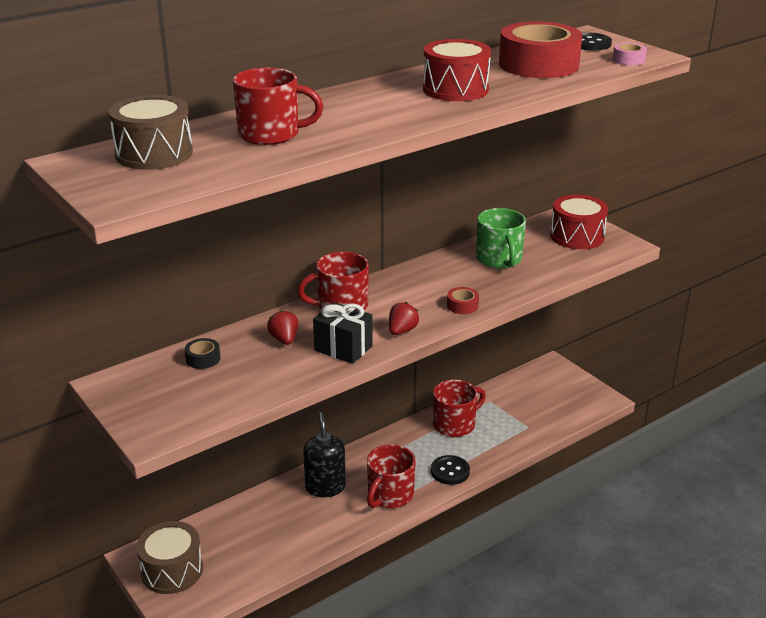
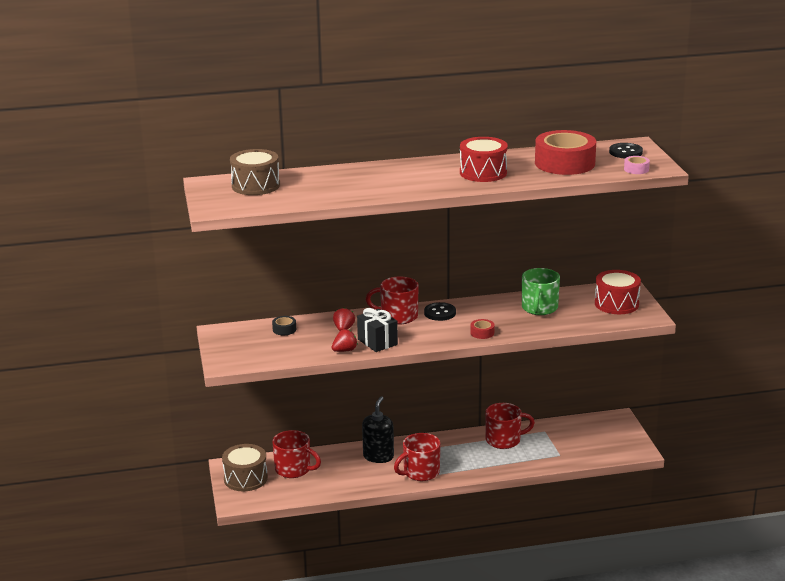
camera: 25 degrees right, 5 degrees down
(271, 134) = (333, 184): red mug -> red mug (294, 469)
(402, 331) = (425, 340): red strawberry -> red strawberry (345, 350)
(450, 471) = (476, 469): black button -> black button (440, 313)

